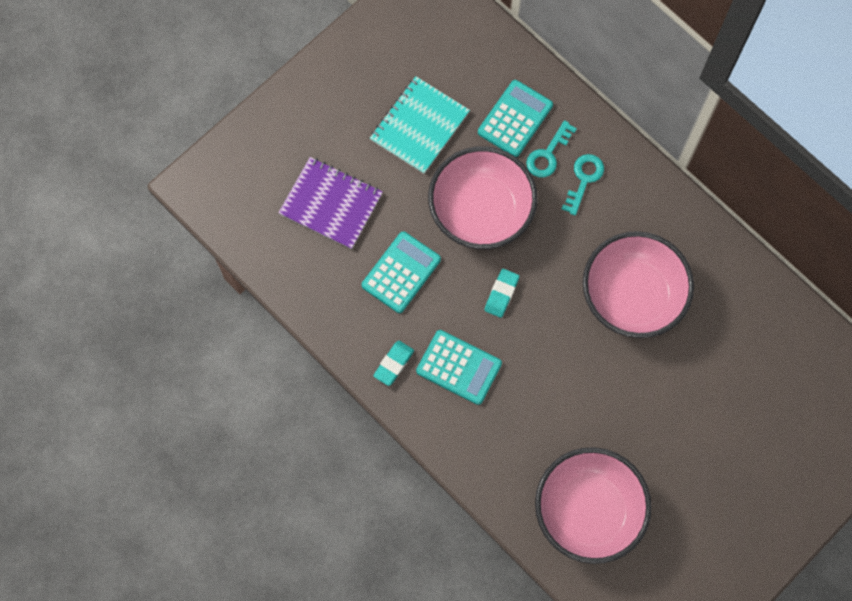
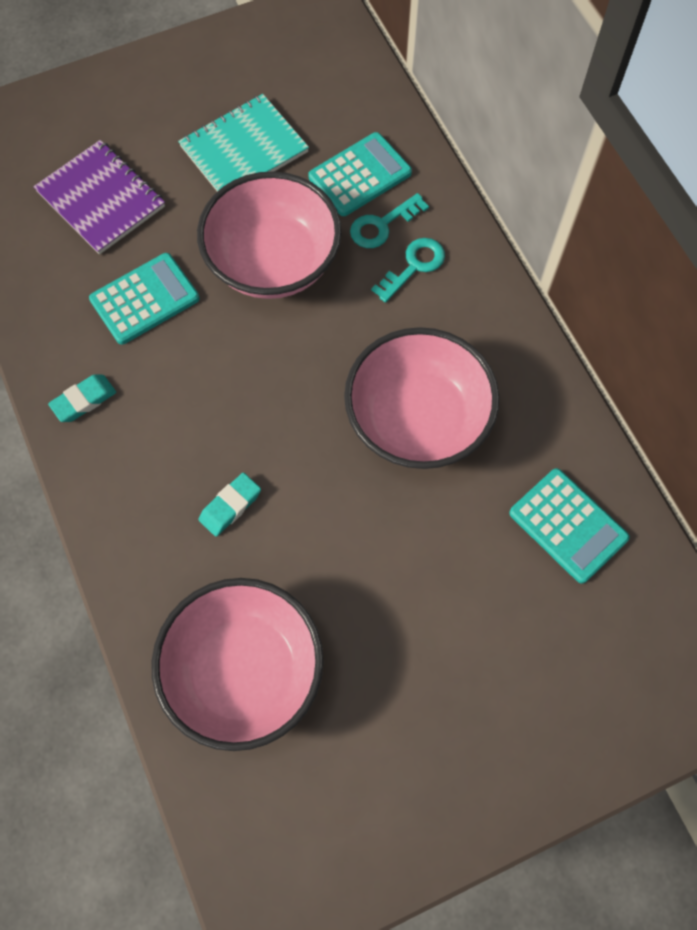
camera: 20 degrees right, 5 degrees down
(459, 367) = (161, 431): turquoise calculator -> turquoise calculator (568, 525)
(501, 294) = (254, 363): turquoise eraser -> turquoise eraser (230, 506)

